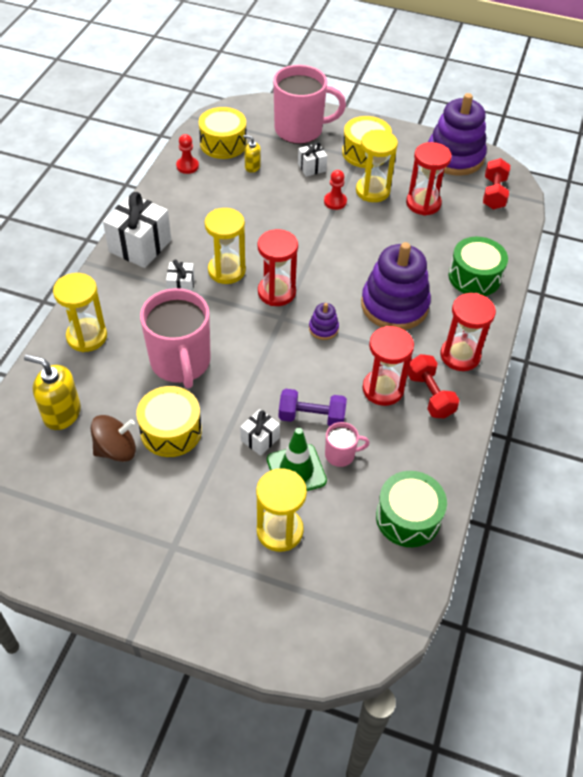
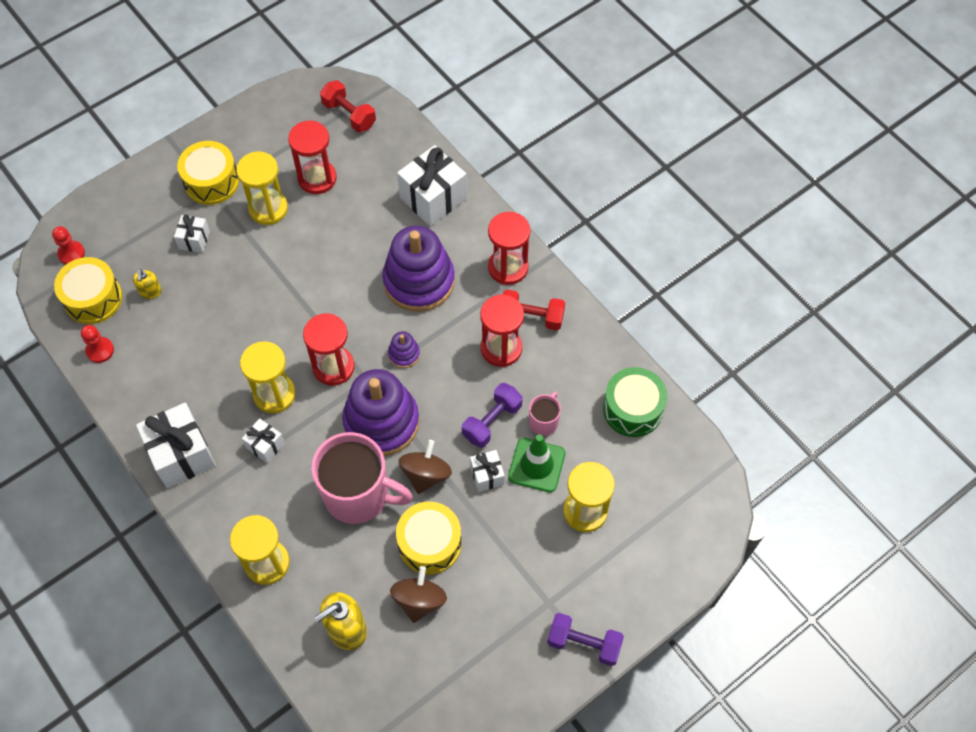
camera: 55 degrees left, 10 degrees up
(152, 596) = (584, 643): none -> purple dumbbell
(230, 397) = (426, 474): none -> brown spinning top
(252, 167) = (150, 292): yellow soap dispenser -> yellow soap dispenser turned 60 degrees counterclockwise
(300, 130) = (132, 217): pink mug -> none
(335, 201) = (257, 249): red pawn -> red pawn (71, 253)
(454, 157) = (278, 112): purple stacking toy -> purple stacking toy (381, 422)
(474, 277) = (433, 198): green drum -> white gift

